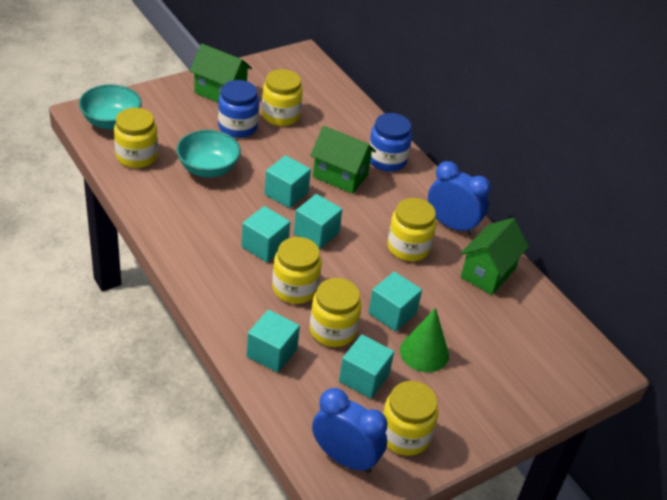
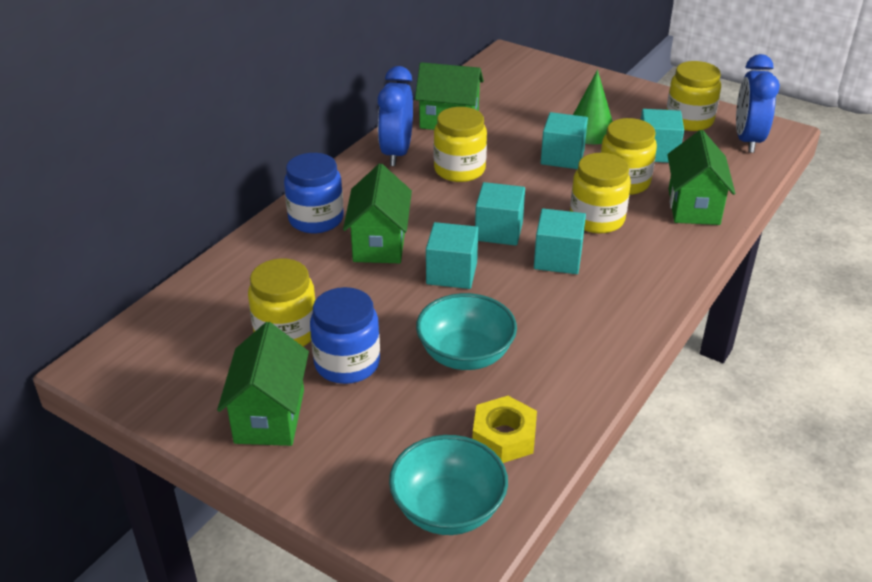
camera: 110 degrees left, 5 degrees down
(136, 156) = (504, 437): yellow jar -> yellow nut
(272, 353) = (693, 206): turquoise cube -> green house

